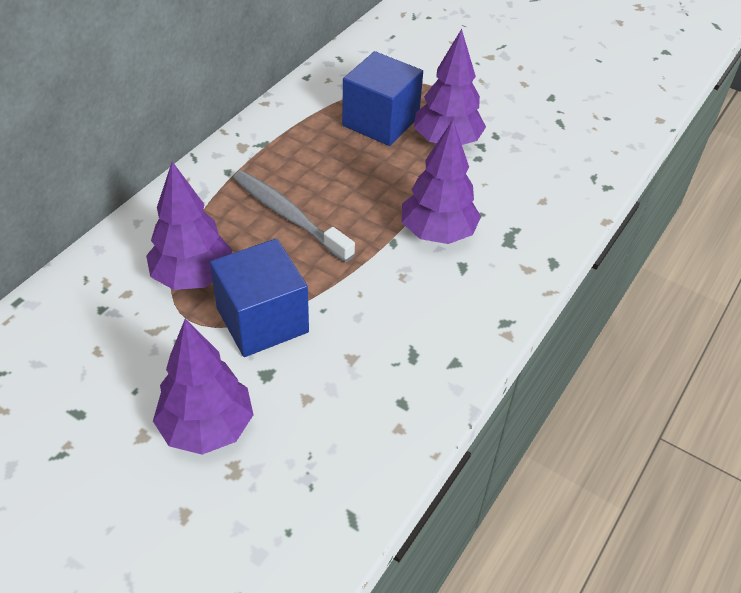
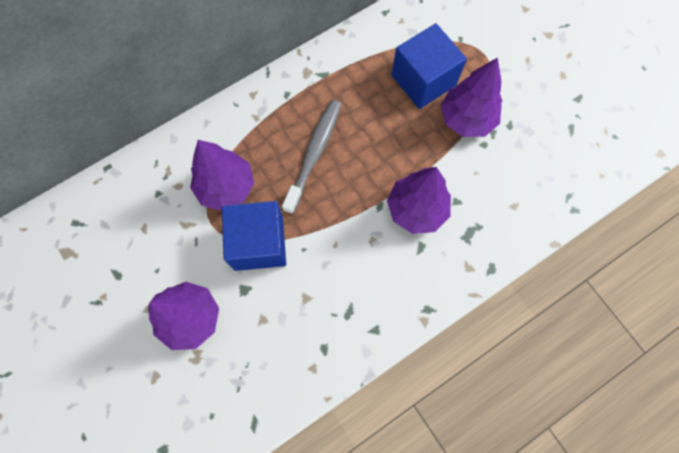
camera: 25 degrees right, 25 degrees up
(289, 216) = (314, 154): grey toothbrush -> grey toothbrush turned 45 degrees clockwise

